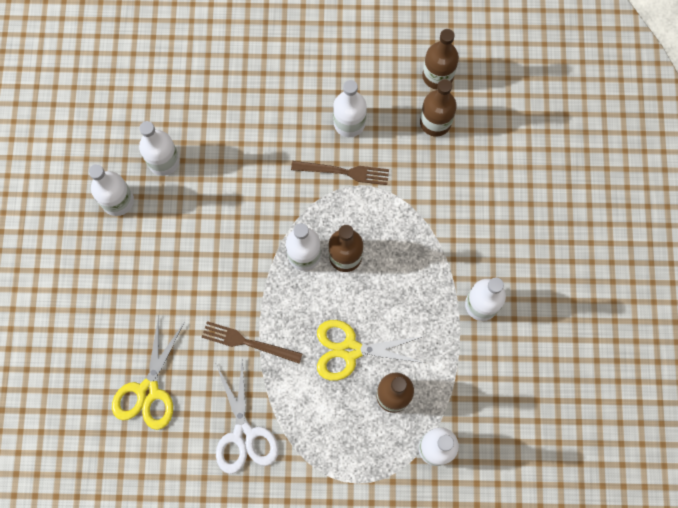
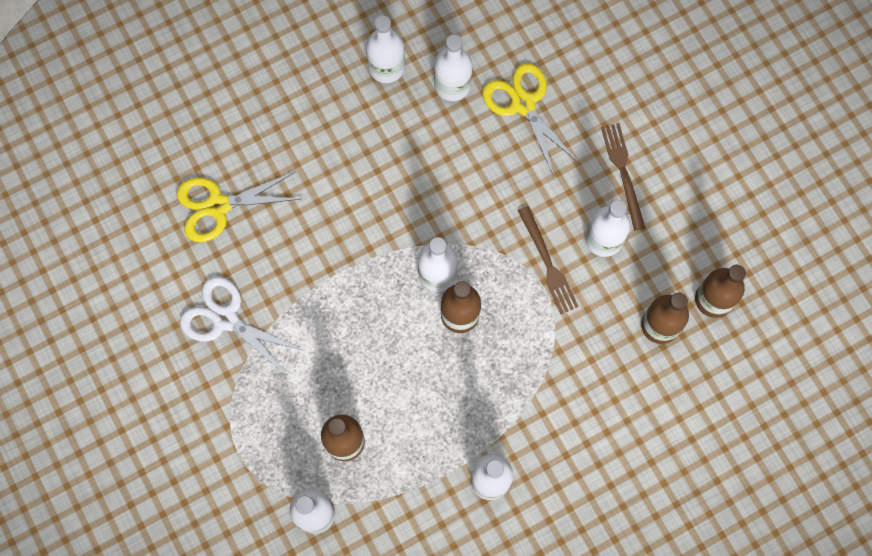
camera: 60 degrees right, 0 degrees up
(243, 435) = (225, 319): white scissors -> white scissors turned 75 degrees clockwise
(248, 342) = (318, 271): brown fork -> brown fork (623, 172)
(350, 350) = (367, 374): yellow scissors -> yellow scissors (523, 104)

